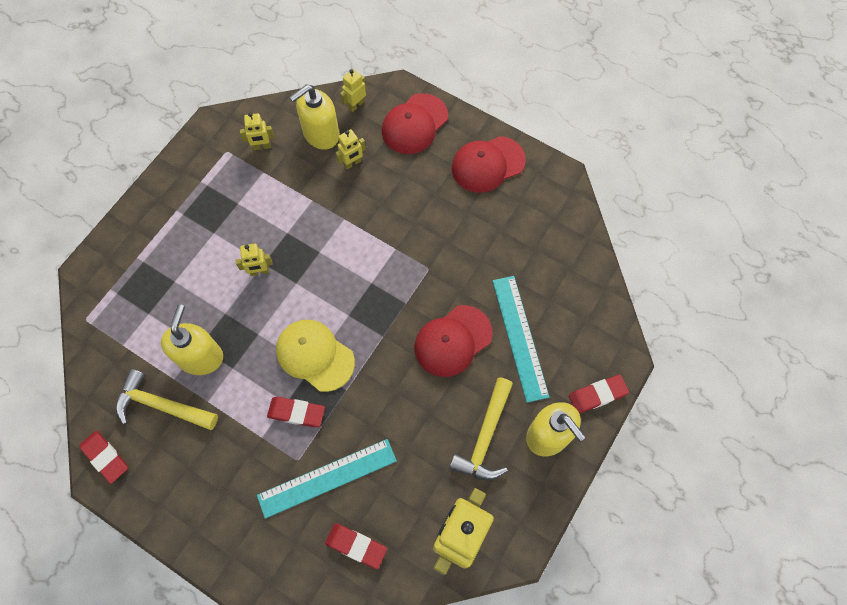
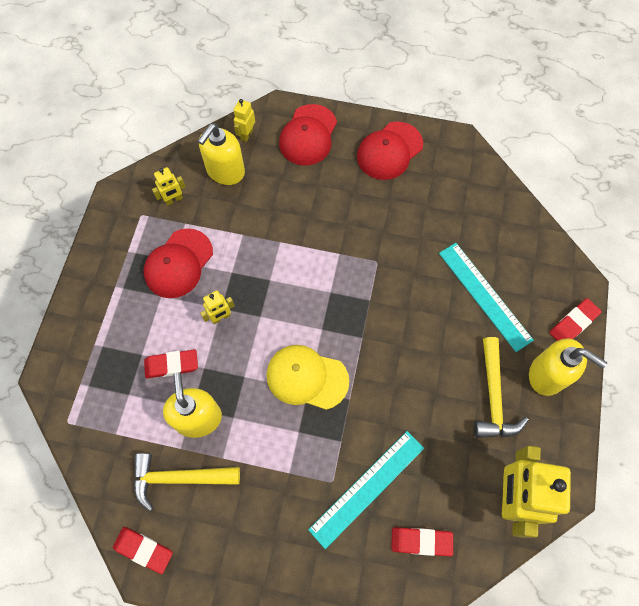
camera: 20 degrees left, 0 degrees up
(296, 413) = (312, 437): red eraser -> red eraser (171, 365)
(352, 163) = (266, 188): yellow robot -> none
(452, 341) = (427, 320): red cap -> red cap (178, 263)

